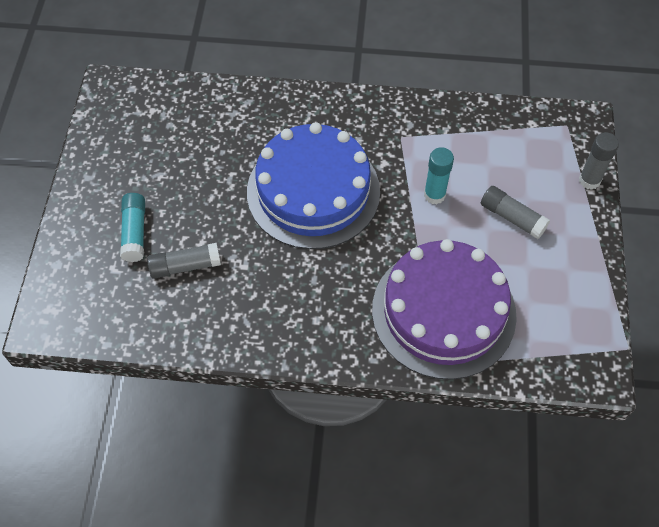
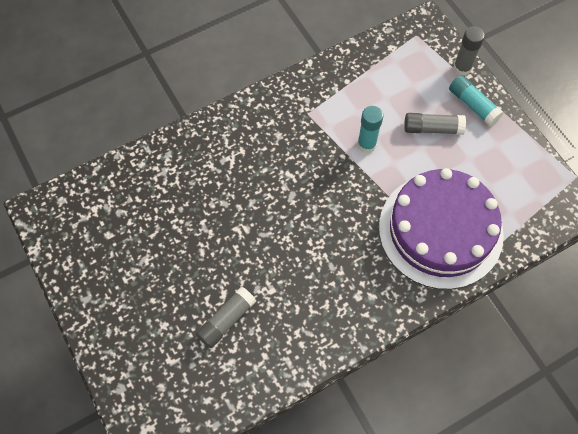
camera: 35 degrees left, 5 degrees up
(135, 232) = (163, 319): turquoise glue stick -> turquoise glue stick (473, 105)
(313, 191) = (276, 197): blue cake -> none

